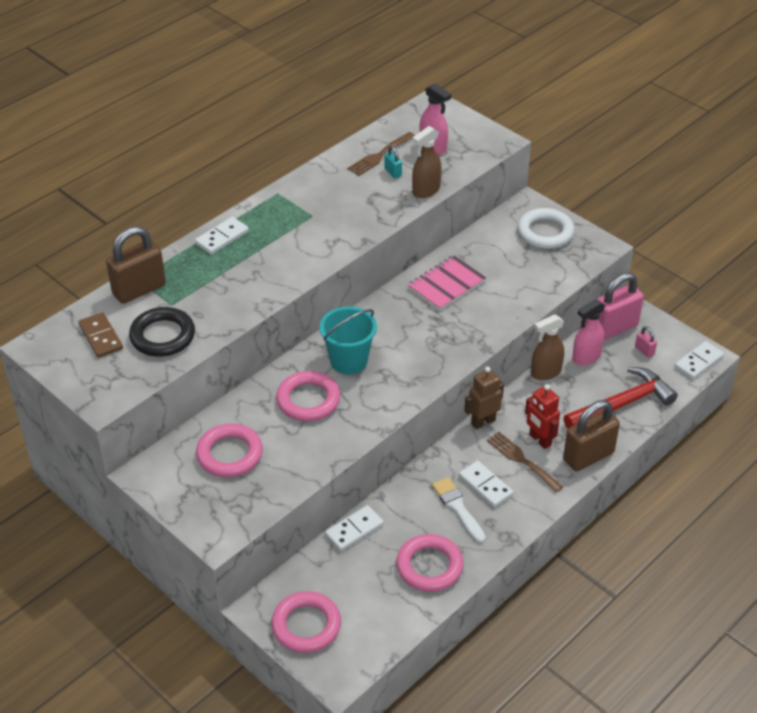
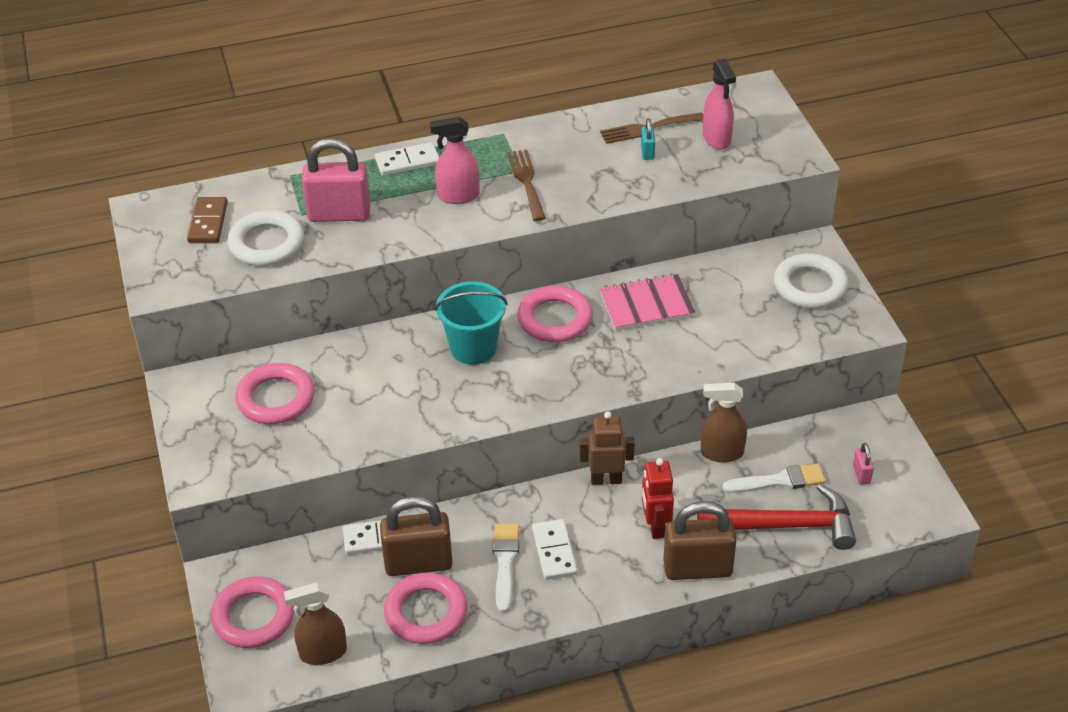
camera: 30 degrees right, 0 degrees up
(139, 289) = (282, 187): brown padlock -> brown padlock (418, 563)
(162, 336) = (267, 244): black ring -> white ring
(308, 400) = (398, 374): pink ring -> pink ring (555, 319)
(426, 190) = (668, 184): brown spray bottle -> brown spray bottle (322, 653)
(521, 460) = (617, 540): brown fork -> brown fork (526, 181)
(586, 357) = (783, 454): pink spray bottle -> pink spray bottle (458, 196)
(596, 376) = (779, 481): none -> white brush
(614, 328) = (845, 433): pink padlock -> pink padlock (339, 214)
(698, 362) = (920, 514): white domino -> none

